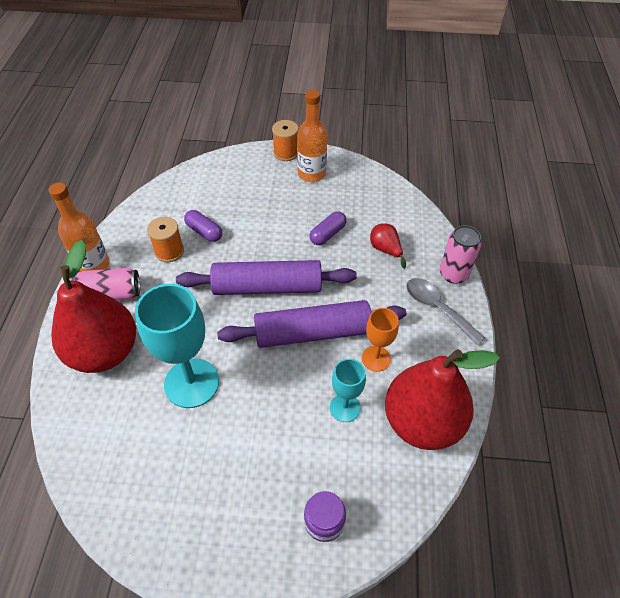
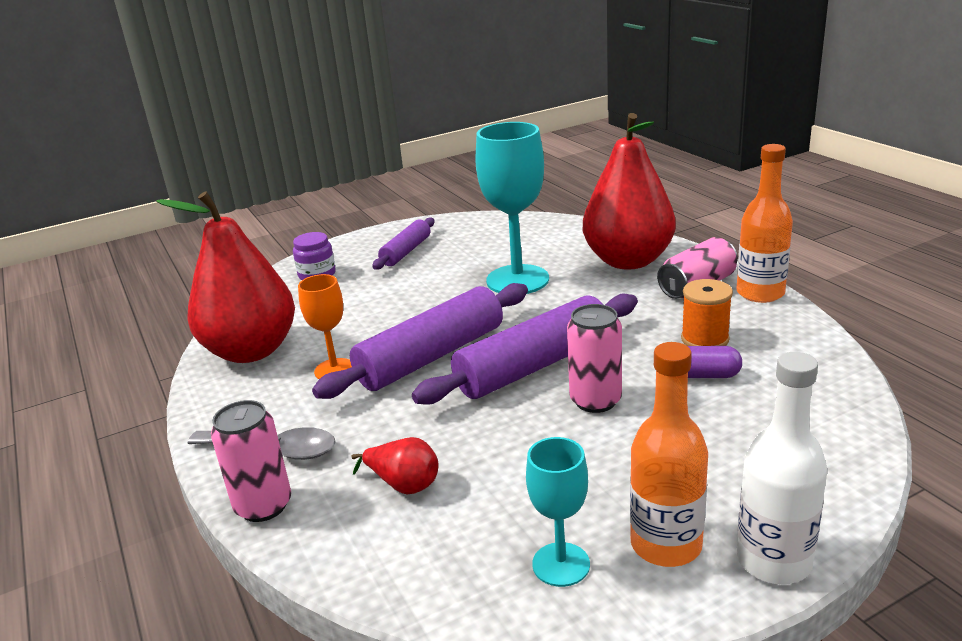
camera: 150 degrees right, 25 degrees down
(225, 506) = (406, 251): none -> purple rolling pin
(264, 246) = (595, 400): none -> pink can
(286, 153) = (773, 561): orange spool -> white bottle
(327, 234) = (520, 459): purple capsule -> none
(345, 408) = (344, 327): turquoise goblet -> turquoise goblet (561, 564)

